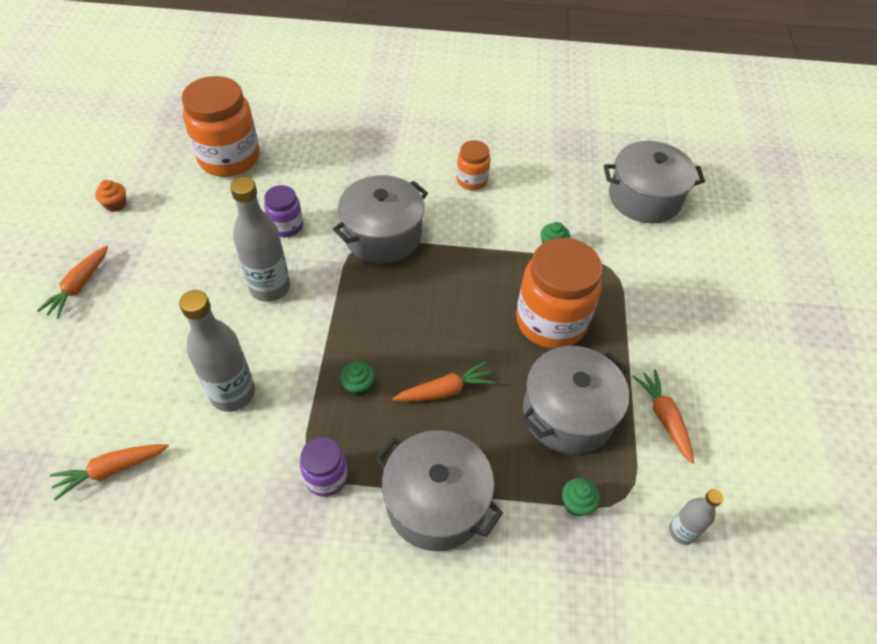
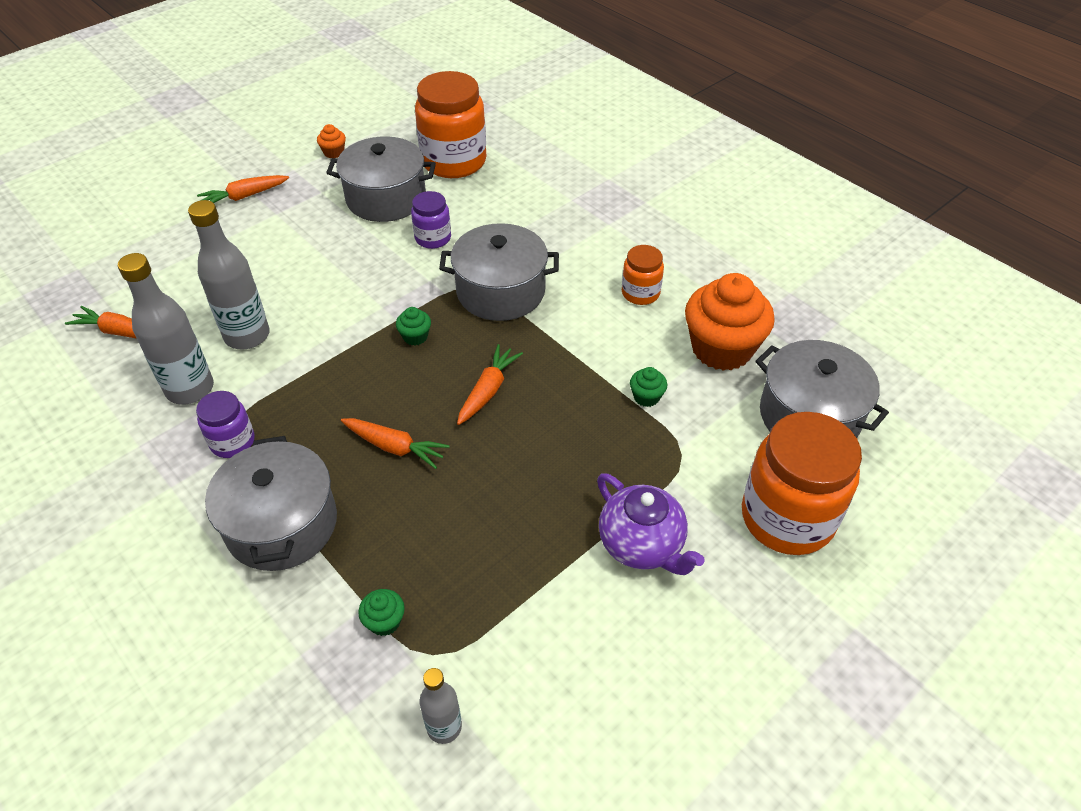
camera: 45 degrees right, 5 degrees down
(270, 287) = (364, 277): grey bottle -> grey bottle (190, 389)
(358, 386) = (335, 394): green cupcake -> green cupcake (415, 336)
(551, 321) = (558, 459): orange jar -> orange jar (787, 518)
(557, 187) = (721, 349): none -> orange cupcake
(568, 413) = (473, 545): grey pot -> grey pot (386, 198)
(652, 337) = (642, 545): none -> purple teapot
(664, 418) = (557, 621): orange carrot -> orange carrot (488, 390)

